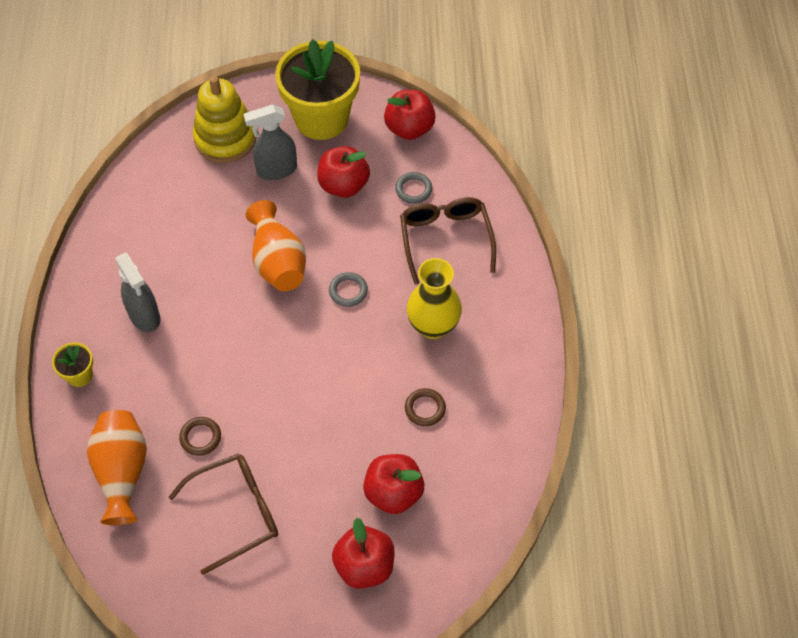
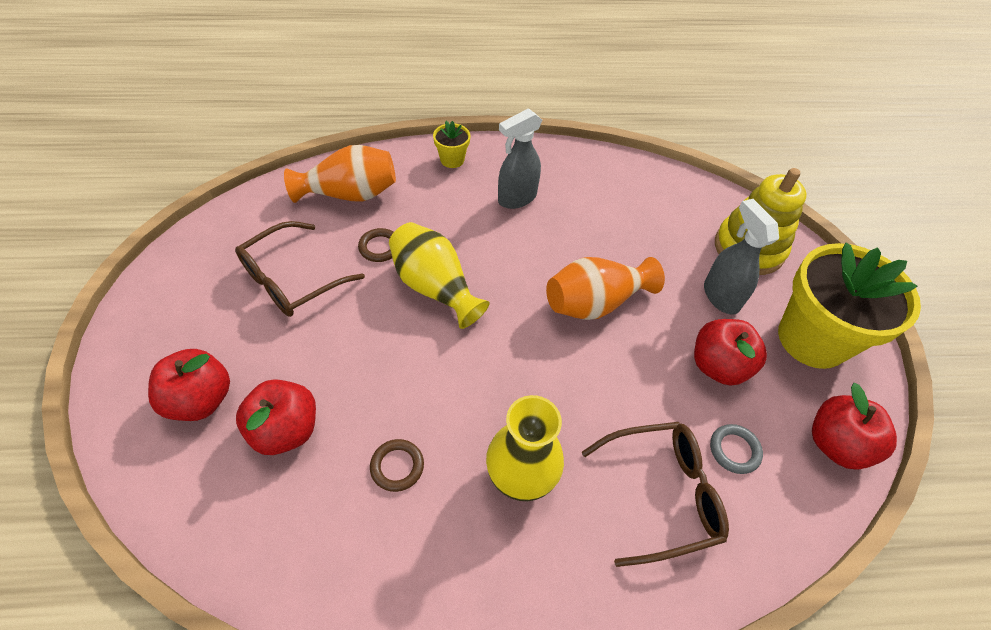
camera: 85 degrees right, 5 degrees down
(236, 512) = (292, 280): brown glasses -> brown glasses turned 75 degrees clockwise
(253, 387) = (435, 287): none -> yellow vase
(348, 291) = (564, 374): grey ring -> none

